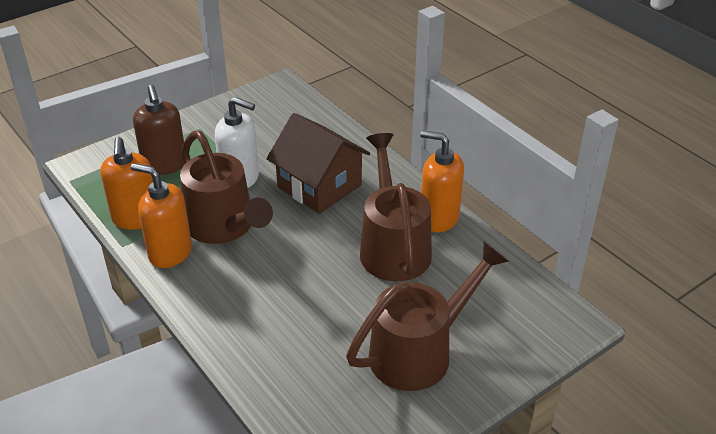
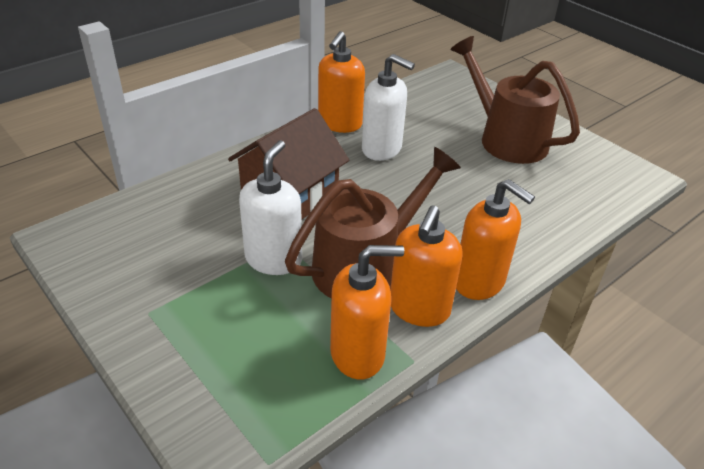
camera: 95 degrees left, 0 degrees up
(165, 165) = (237, 340): brown soap dispenser -> none
(191, 292) = (479, 282): none -> orange soap dispenser
(392, 246) = (382, 149): brown watering can -> white soap dispenser

